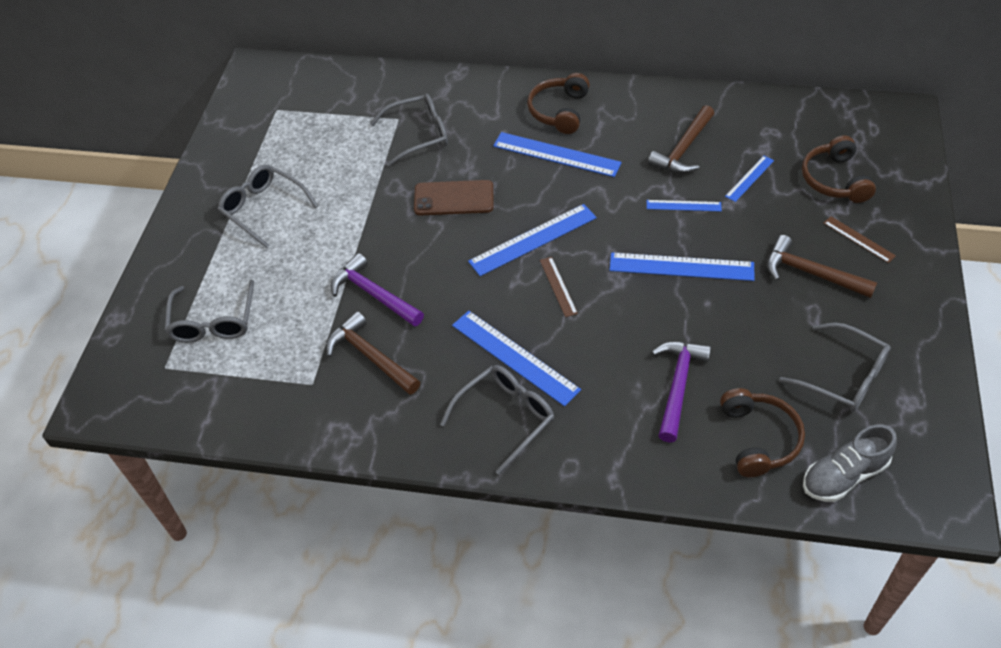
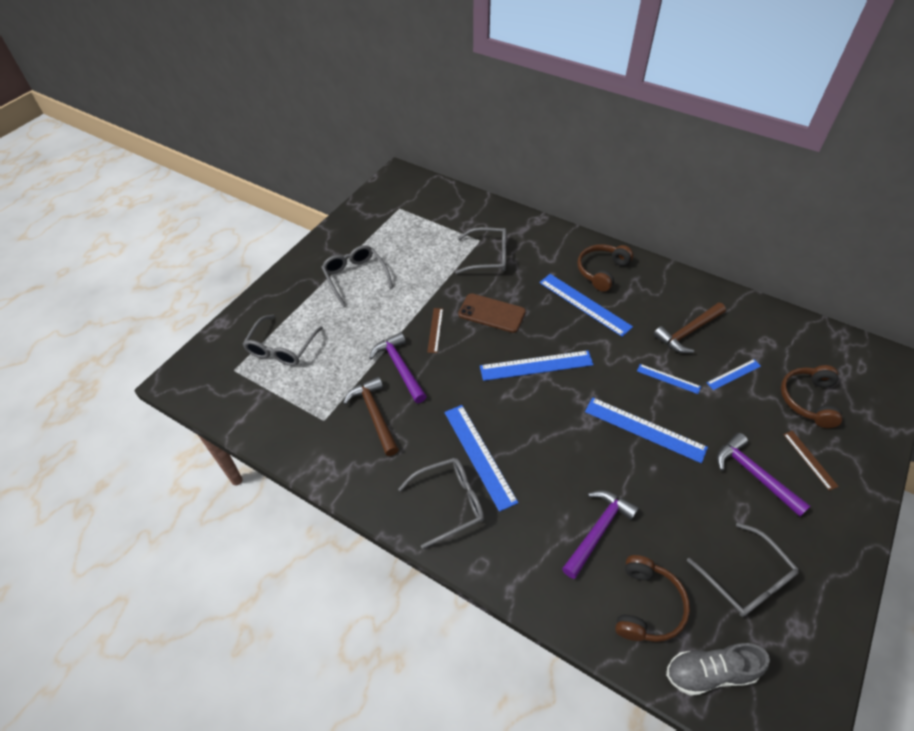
camera: 20 degrees right, 0 degrees up
(558, 286) = (538, 410): brown ruler -> brown ruler (435, 330)
(811, 273) = (754, 474): brown hammer -> purple hammer

